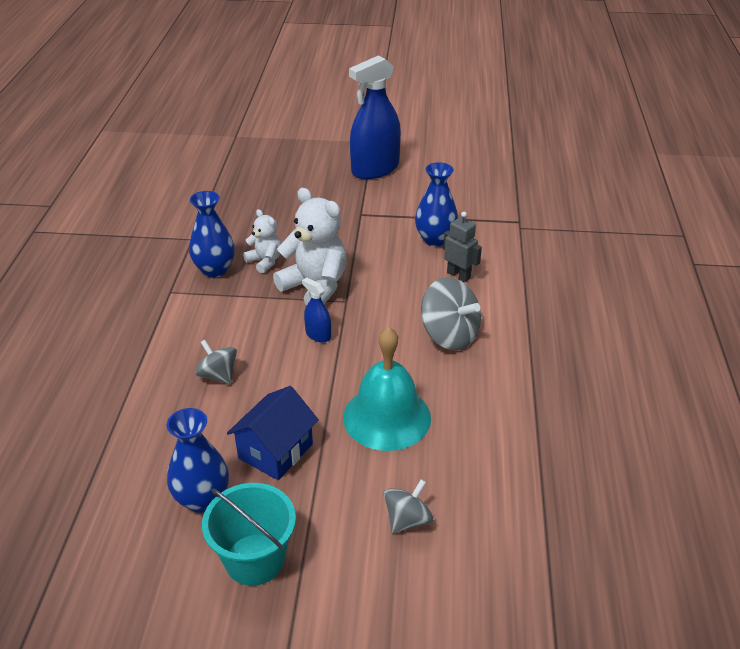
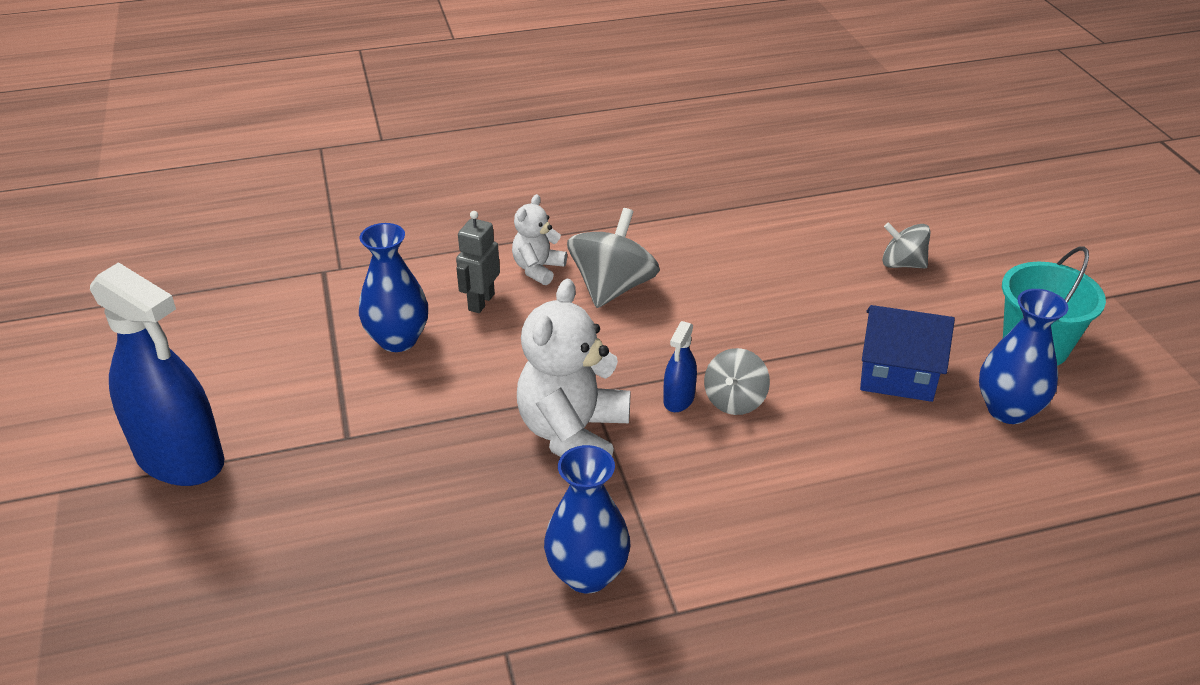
camera: 110 degrees left, 0 degrees up
(218, 375) = (820, 471): grey spinning top -> grey spinning top (734, 400)
(265, 261) = (534, 515): white teddy bear -> white teddy bear (538, 269)
(387, 417) = (782, 306): turquoise bell -> none

